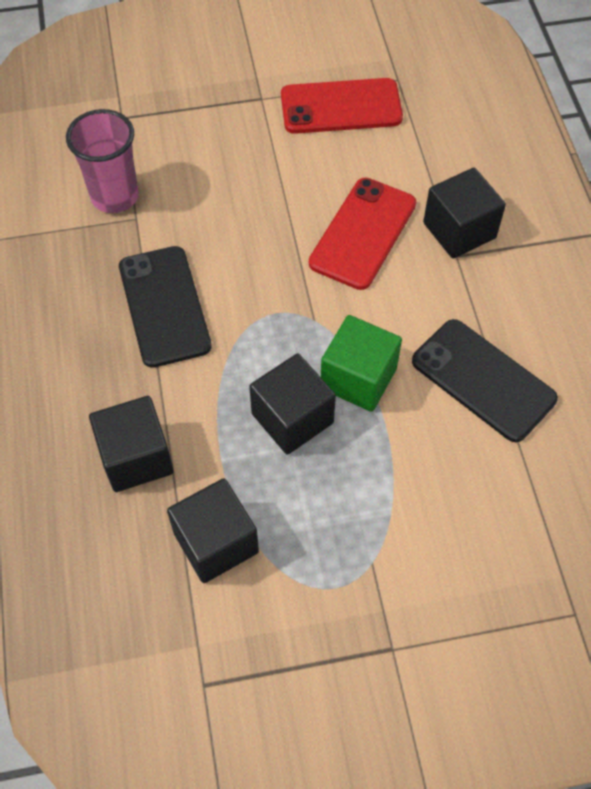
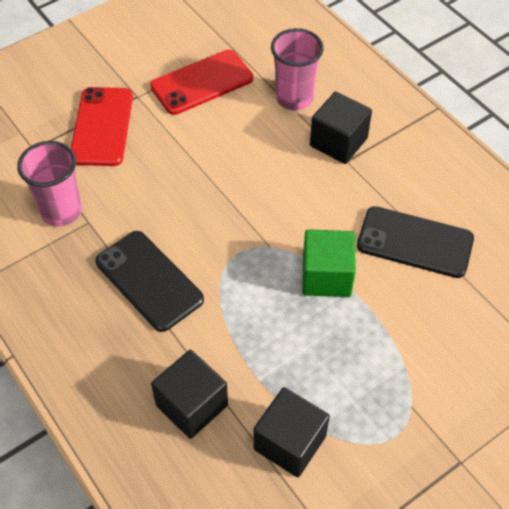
camera: 25 degrees left, 5 degrees down
(292, 418) = (294, 325): black cube -> none
(363, 233) = (270, 169): red phone -> red phone (102, 126)
(436, 161) = (294, 98): none -> pink cup

